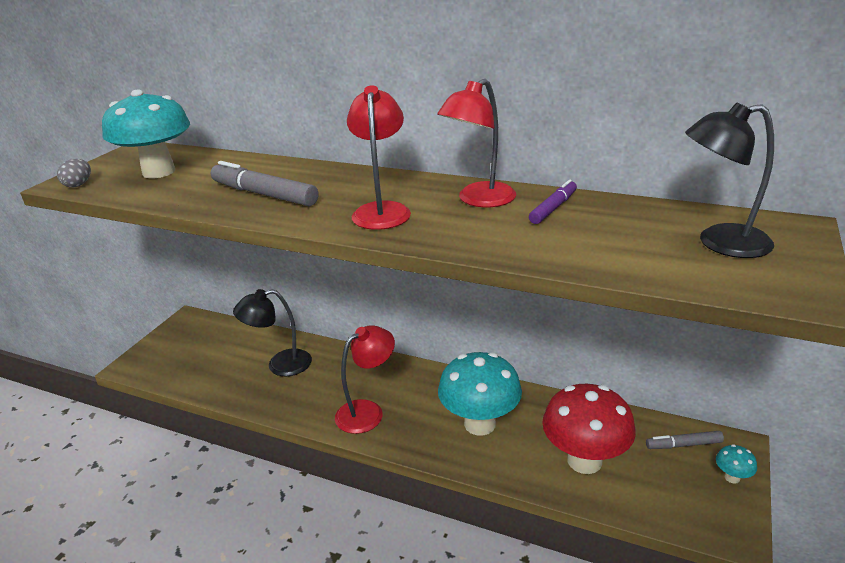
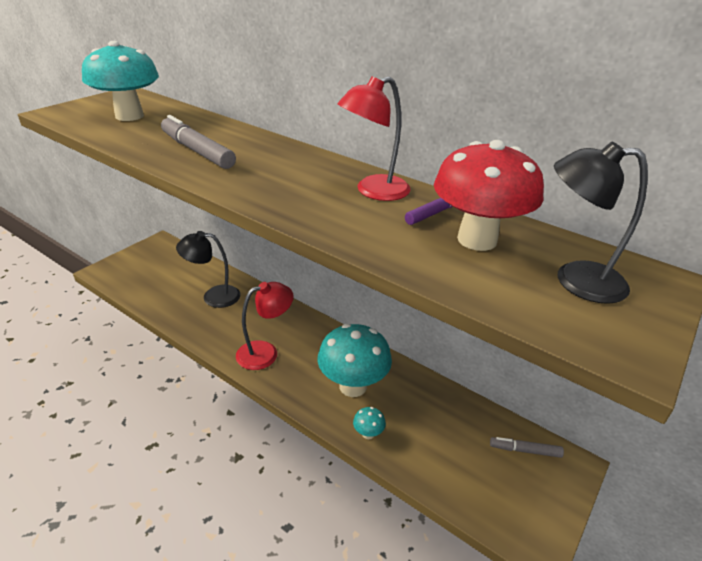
camera: 10 degrees right, 5 degrees up
(78, 185) = (62, 116): grey egg -> none
(382, 210) = (283, 184): red lamp -> none
(584, 460) = (429, 442): red mushroom -> red mushroom (477, 240)
(732, 477) = (557, 493): turquoise mushroom -> turquoise mushroom (368, 434)

